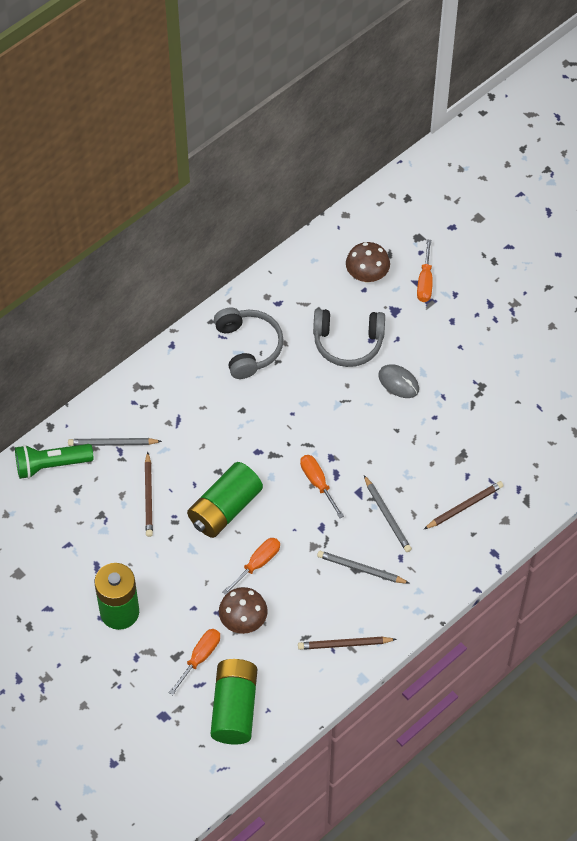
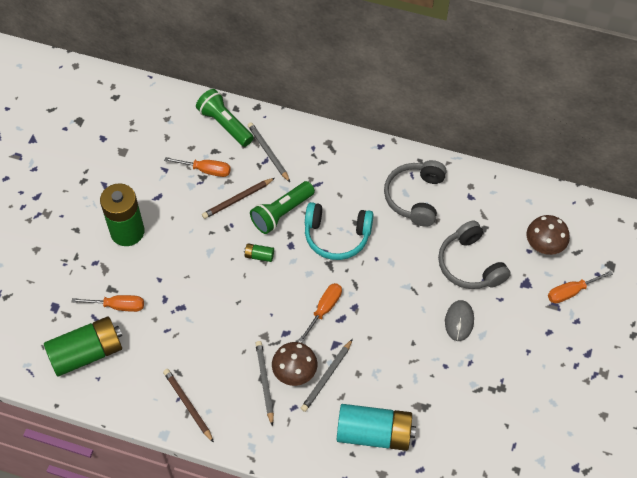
camera: 60 degrees right, 0 degrees up
(190, 466) = (281, 213): none -> green flashlight
(225, 509) = (259, 256): green battery -> green battery, size x0.42
(243, 621) = (167, 320): brown mushroom -> brown mushroom (294, 373)
(247, 433) = (336, 236): none -> turquoise headphones
(248, 347) = (415, 197): grey headphones -> grey headphones turned 150 degrees clockwise
(257, 564) = (224, 304): orange screwdriver -> orange screwdriver (206, 170)
(464, 506) = (374, 433): brown pencil -> turquoise battery

